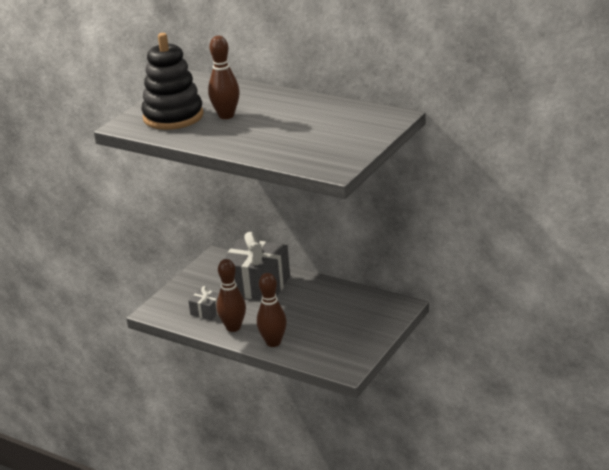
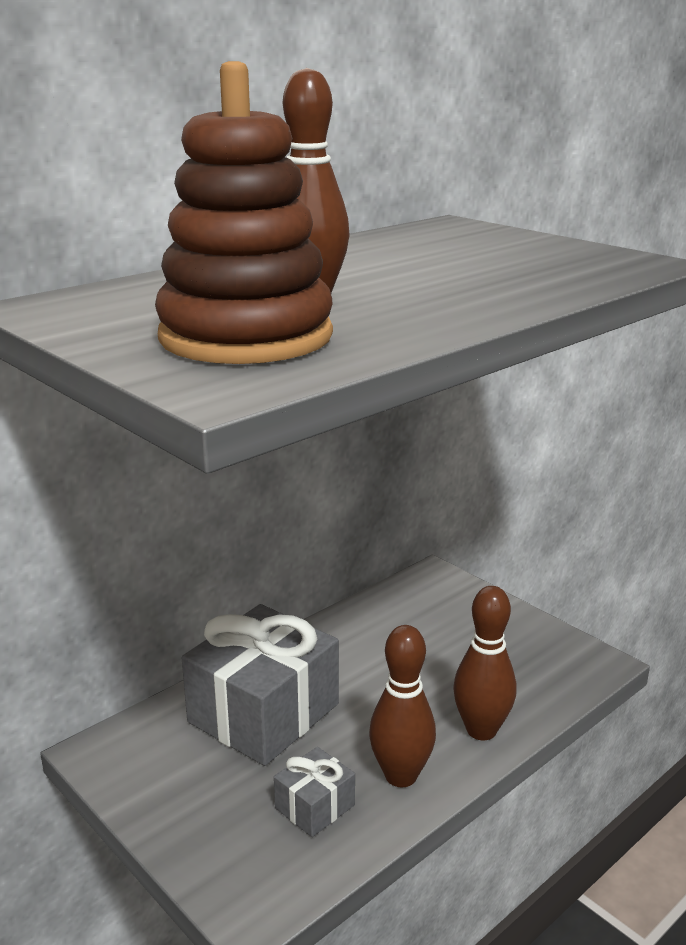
camera: 75 degrees left, 5 degrees down
(173, 117) = (246, 337): black stacking toy -> brown stacking toy

